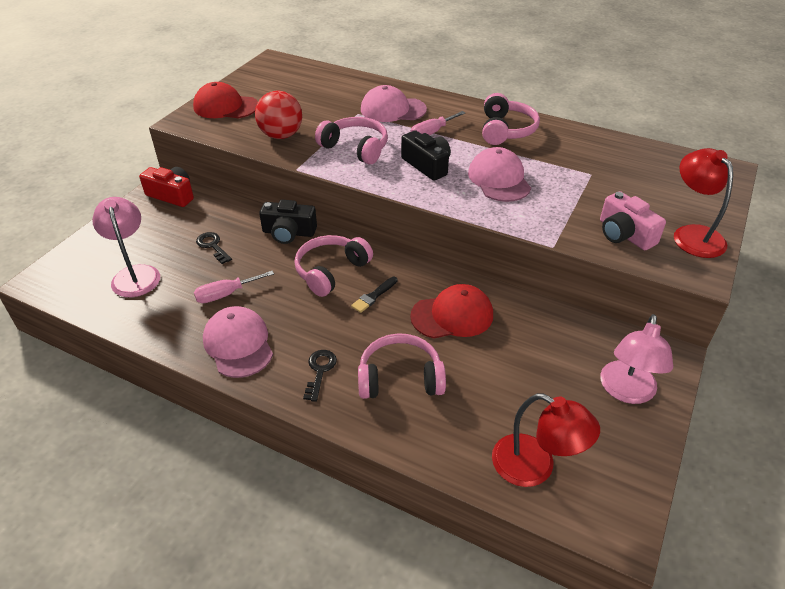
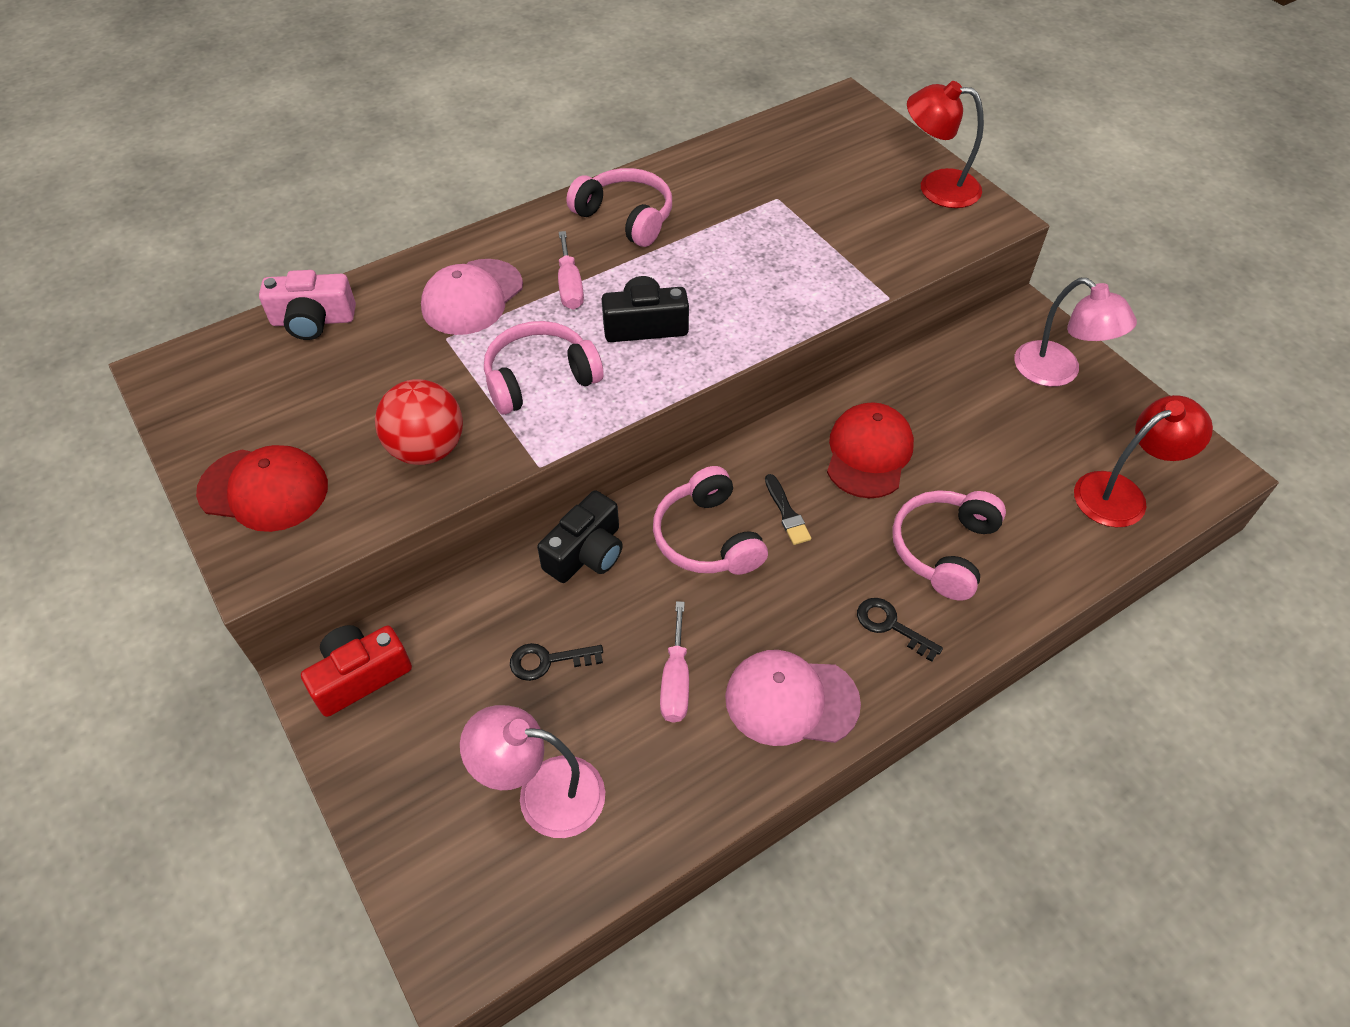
camera: 60 degrees left, 10 degrees up
(225, 106) = (264, 489): red cap -> red cap turned 120 degrees counterclockwise
(499, 179) = (729, 276): pink cap -> none
(624, 234) = (904, 233): pink camera -> pink camera (313, 320)

